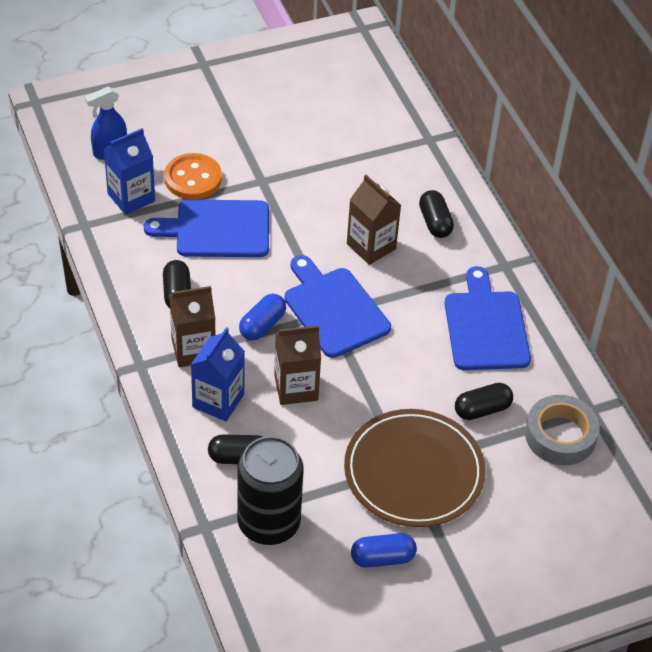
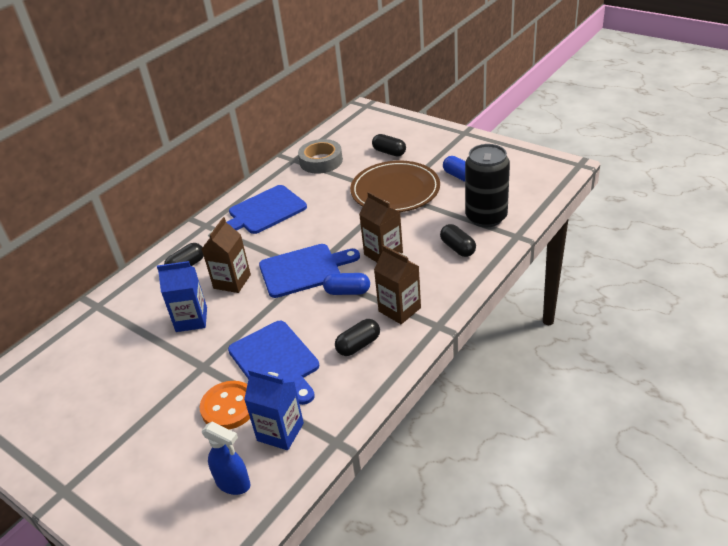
camera: 115 degrees left, 10 degrees down
(218, 401) = (427, 277): blue carton -> blue carton (191, 319)
(334, 309) = (304, 270): blue cutting board -> blue cutting board turned 135 degrees counterclockwise
(482, 409) = (328, 188): black capsule -> black capsule (389, 152)

